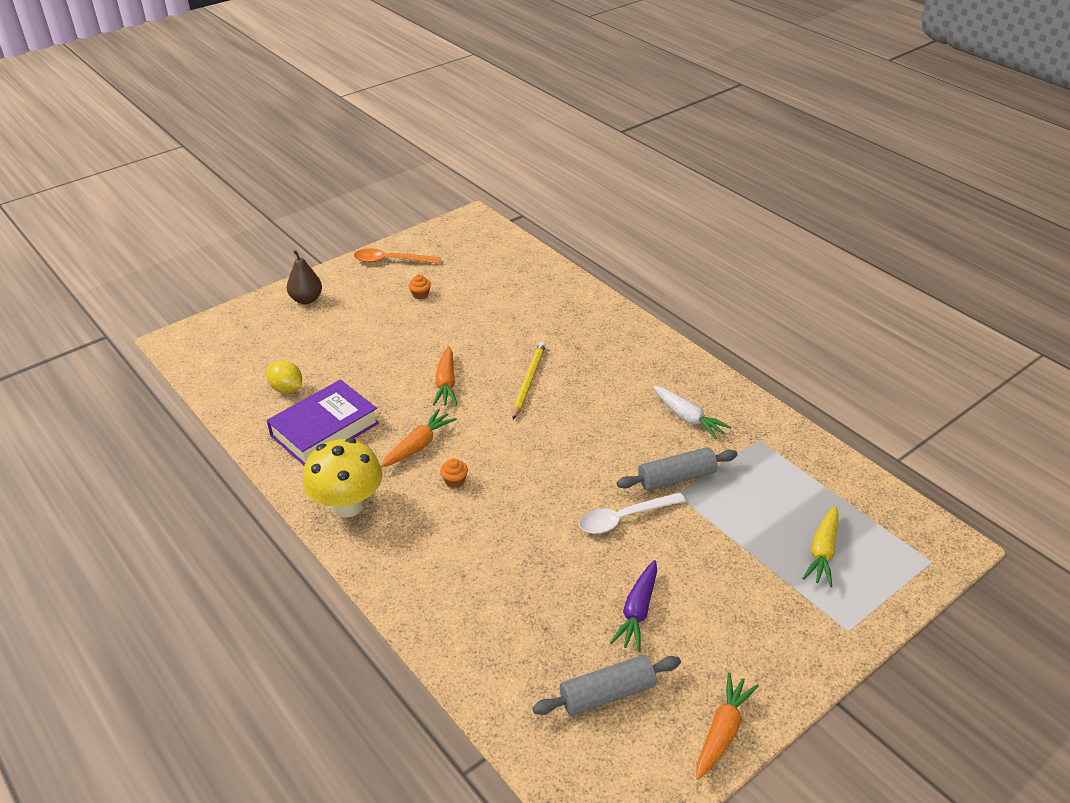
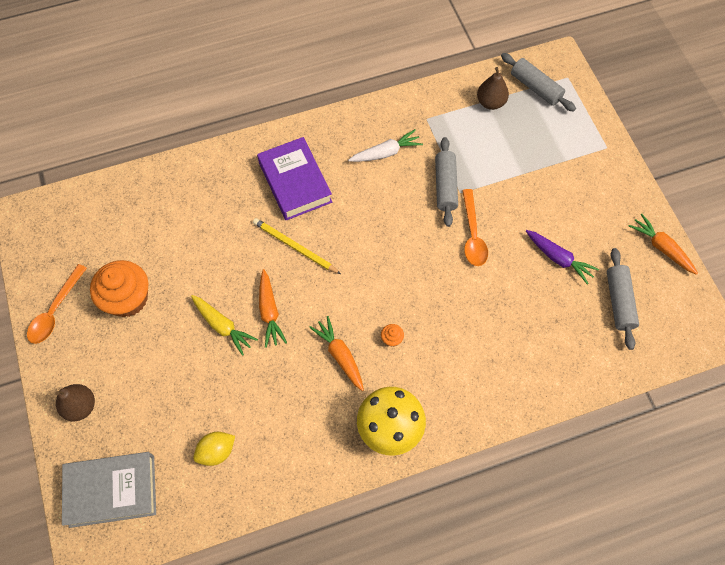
camera: 70 degrees left, 25 degrees up
(233, 338) = (112, 491): none -> grey book
(324, 429) = (288, 428): purple book -> purple book (295, 182)
(420, 294) = (127, 298): orange cupcake -> orange cupcake, size x2.49
(446, 383) = (269, 312): orange carrot -> orange carrot turned 60 degrees clockwise
(624, 518) = (472, 234): white spoon -> orange spoon
(822, 552) = (542, 131): yellow carrot -> yellow carrot (223, 326)
(826, 491) = (490, 102): none -> brown pear
(885, 530) = (535, 87): none -> grey rolling pin

